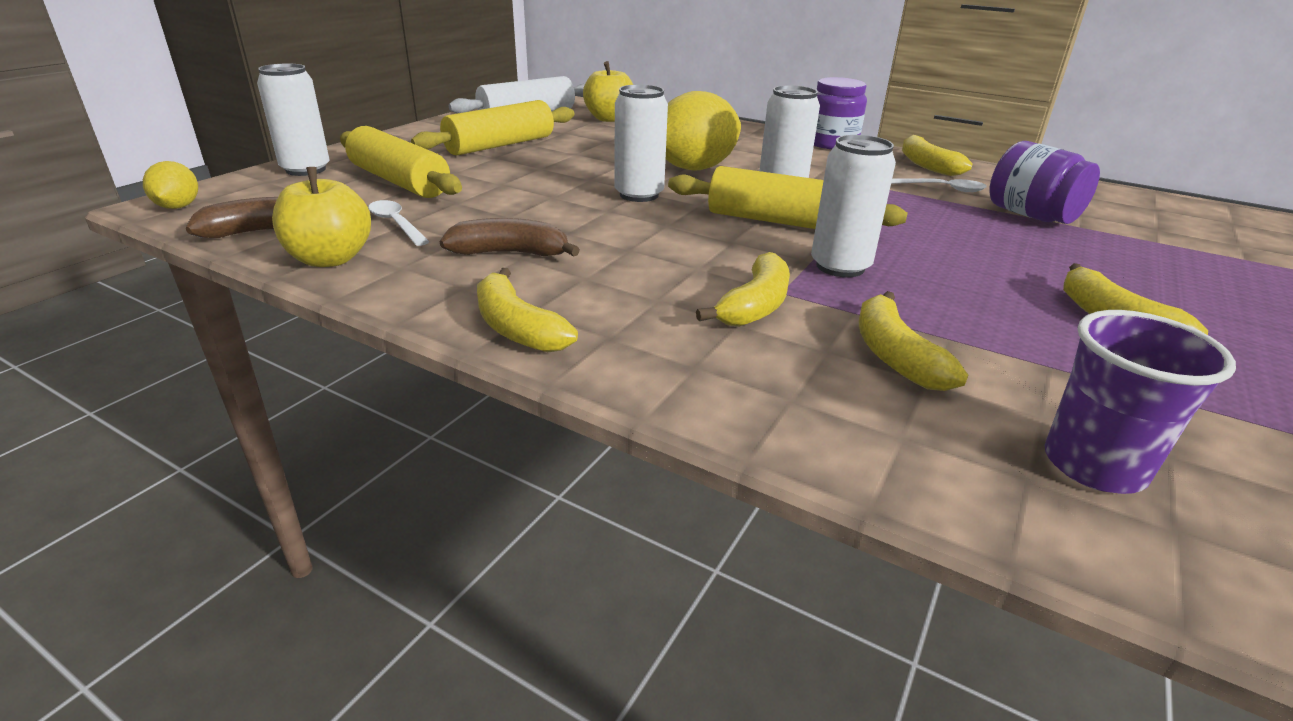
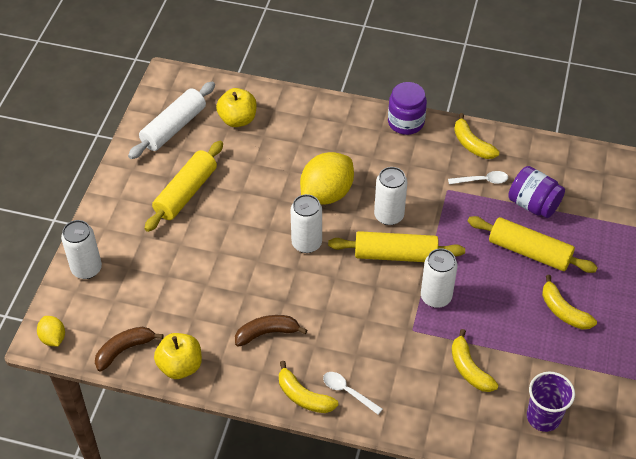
camera: 15 degrees left, 20 degrees up
(396, 224) = (189, 320): white spoon -> white spoon (348, 392)
(399, 181) = (156, 268): yellow rolling pin -> yellow rolling pin (529, 252)
(755, 306) = (402, 347): yellow banana -> none

